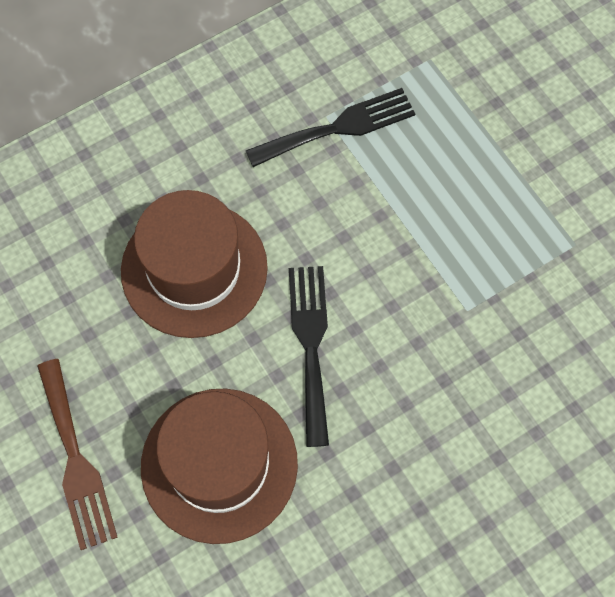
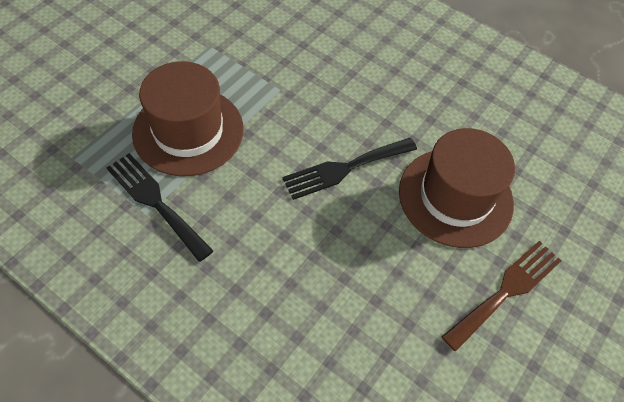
camera: 115 degrees left, 10 degrees down
(194, 269) = (319, 264): brown hat -> brown hat (188, 131)

